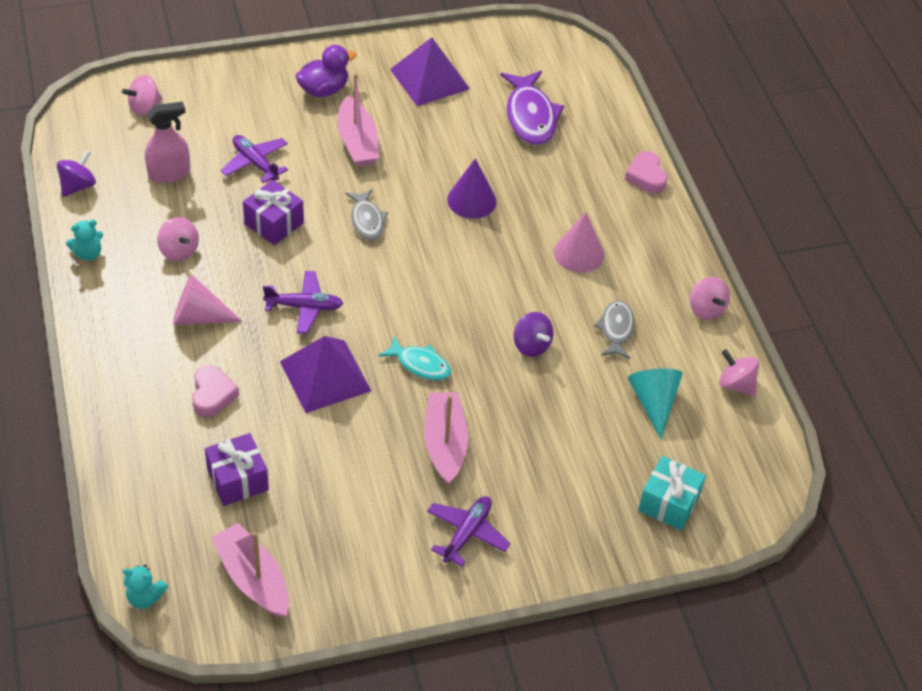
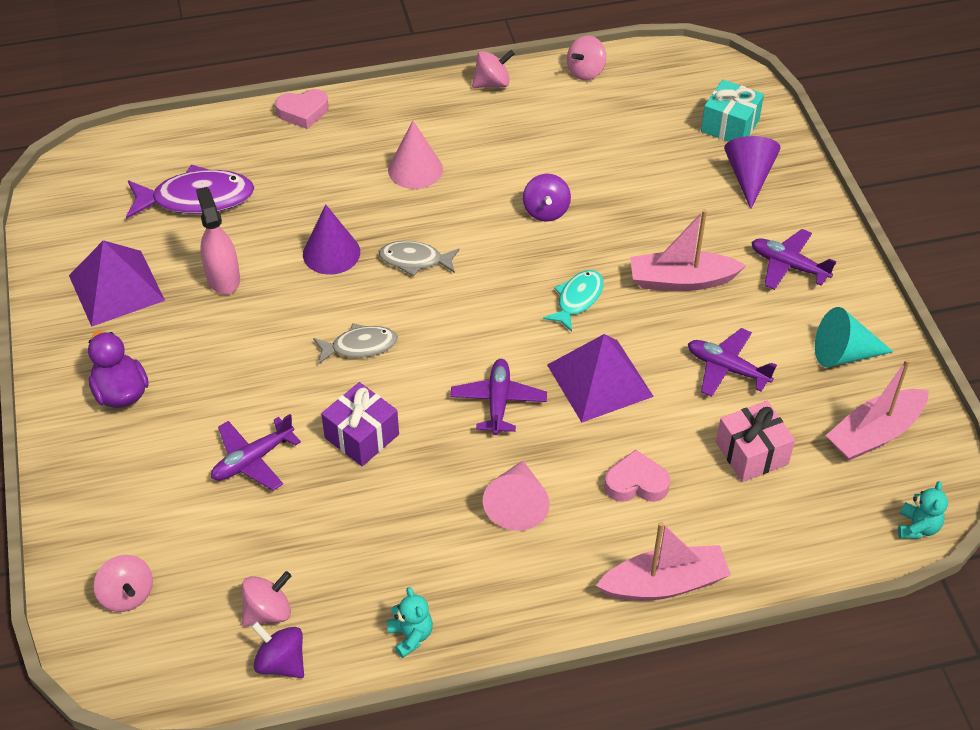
camera: 85 degrees left, 0 degrees up
(169, 173) = (264, 554): pink spray bottle -> pink spray bottle (223, 278)
(179, 251) = (407, 533): pink spinning top -> pink spinning top (268, 612)
(238, 479) = (751, 453): purple gift -> pink gift
(335, 470) = (727, 368): none -> purple plane
(357, 142) = (224, 357): pink boat -> pink boat (664, 584)
(531, 345) = (546, 211): purple spinning top -> purple spinning top turned 120 degrees clockwise
(592, 513) = (749, 177): none -> purple cone
(616, 329) = (521, 147): grey fish -> grey fish (415, 260)
(653, 403) = (613, 127): turquoise cone -> turquoise cone (843, 354)

